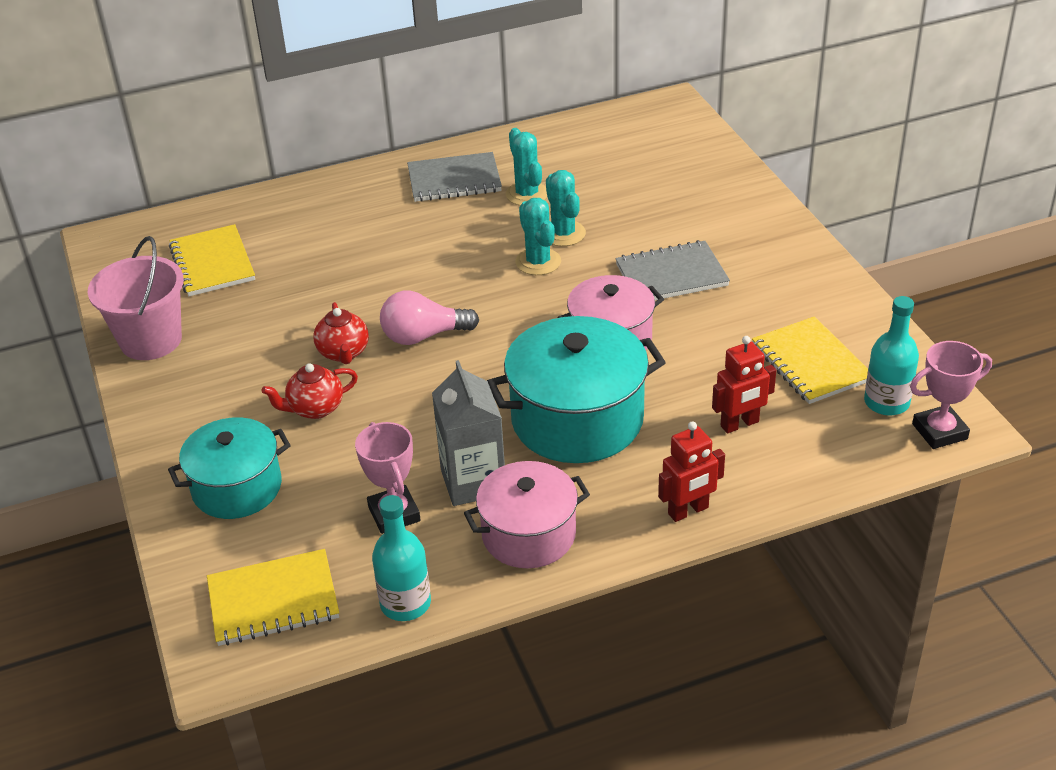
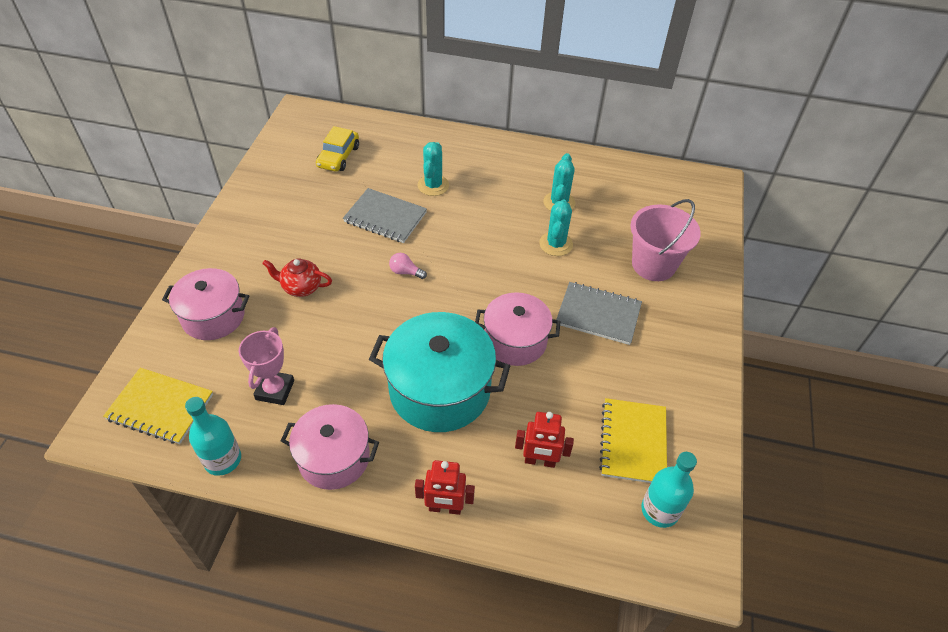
camera: 30 degrees right, 10 degrees up
(151, 340) = (262, 190): pink bucket -> pink bucket (653, 265)
(212, 263) = (338, 156): yellow notebook -> yellow car
(237, 488) = (213, 316): turquoise pot -> pink pot
(343, 353) = (351, 258): red teapot -> none
(423, 336) = (405, 272): pink light bulb -> pink light bulb, size x0.55
(454, 180) = (523, 169): grey notebook -> grey notebook (385, 217)
(473, 481) = (338, 396): grey carton -> none
(538, 262) = (521, 257): turquoise cactus -> turquoise cactus (433, 185)
(939, 431) = (678, 562): pink trophy -> none

